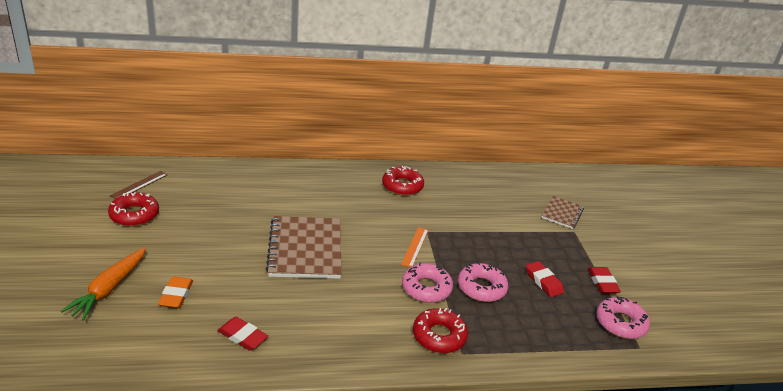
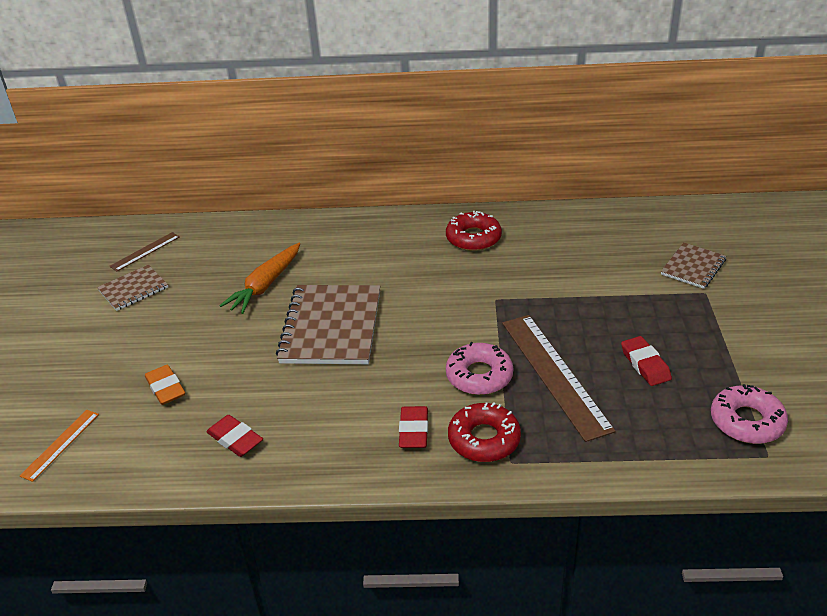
camera: 15 degrees right, 5 degrees up
(109, 289) = (91, 381): orange carrot -> orange carrot (265, 285)
(134, 215) = (133, 289): red donut -> brown notebook
(176, 295) = (165, 388): orange eraser -> orange eraser turned 45 degrees counterclockwise
(415, 247) = (475, 320): orange ruler -> orange ruler (60, 444)
(481, 288) = (555, 374): pink donut -> brown ruler
(602, 283) = (732, 365): red eraser -> red eraser (414, 431)

